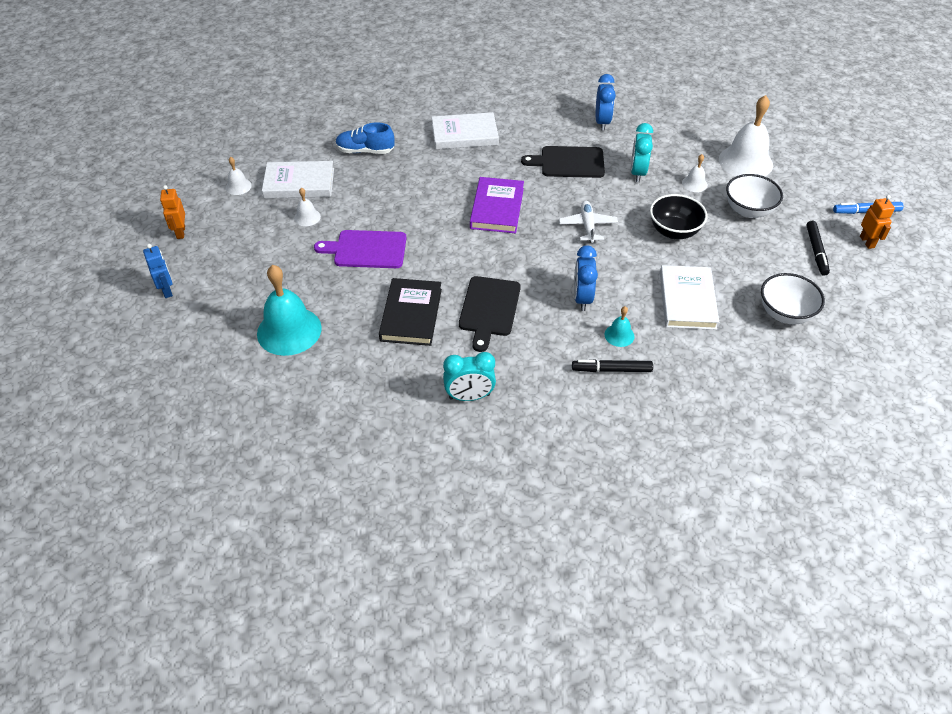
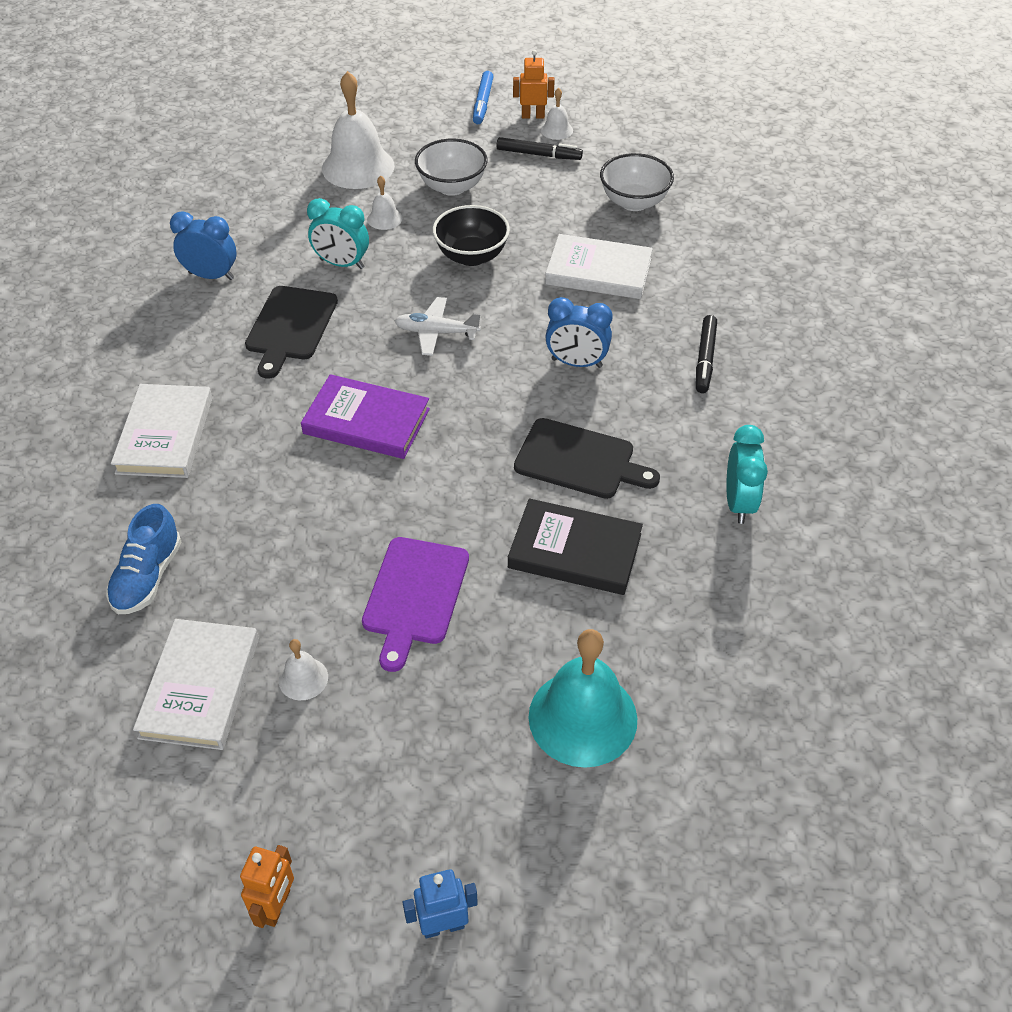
camera: 80 degrees left, 0 degrees up
(180, 232) = (276, 906): orange robot -> orange robot turned 75 degrees counterclockwise
(238, 186) = (168, 795): white bell -> white bell (556, 130)
(619, 335) = (648, 341): turquoise bell -> none

